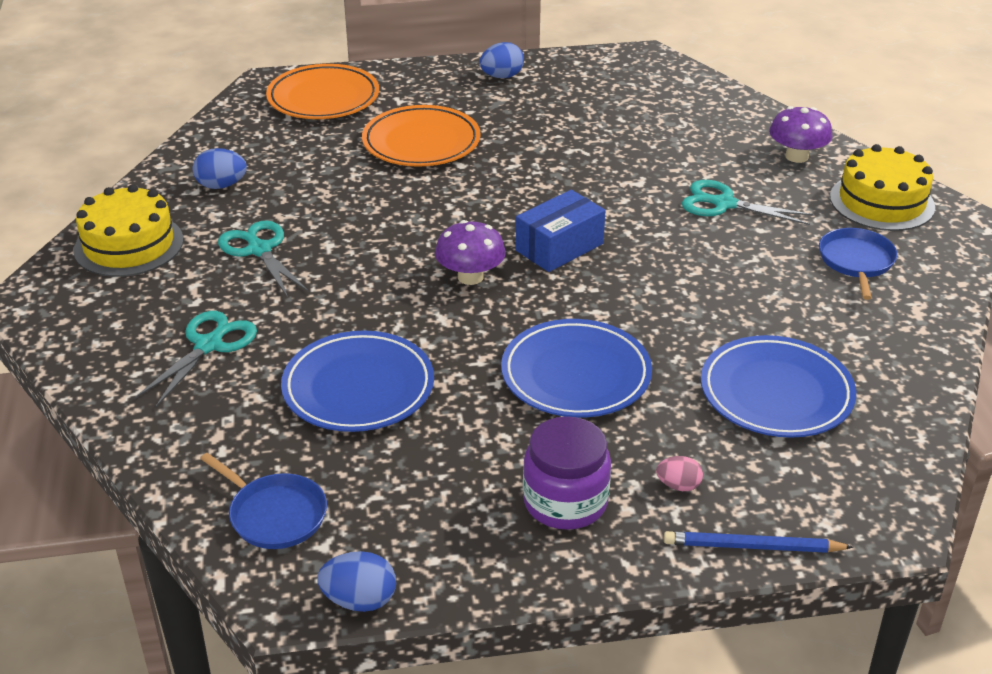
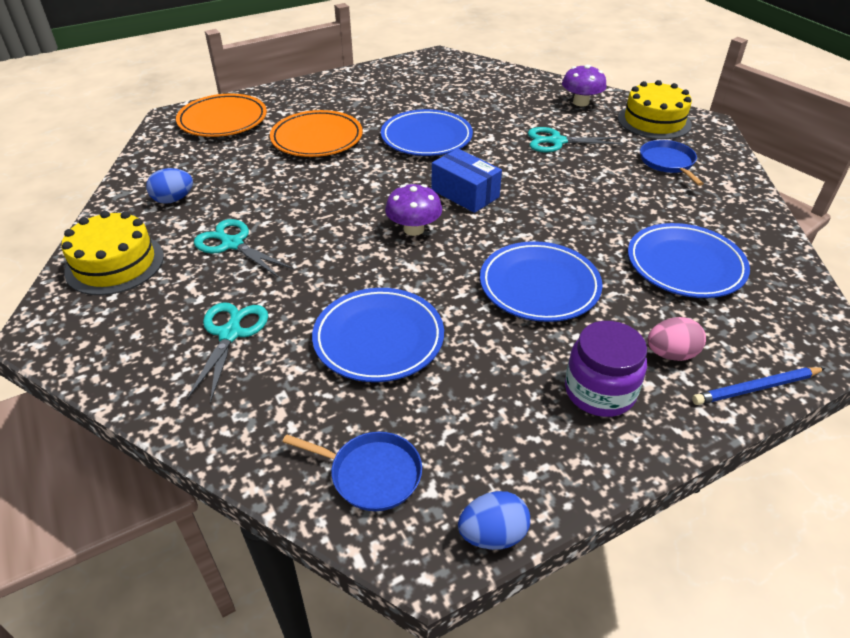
camera: 20 degrees left, 5 degrees up
(502, 76) = (349, 84): blue egg -> none
(556, 167) = (426, 138): none -> blue plate
(559, 247) = (465, 193): blue box -> blue box turned 75 degrees counterclockwise
(678, 485) = (671, 354): pink egg -> pink egg, size x1.53

